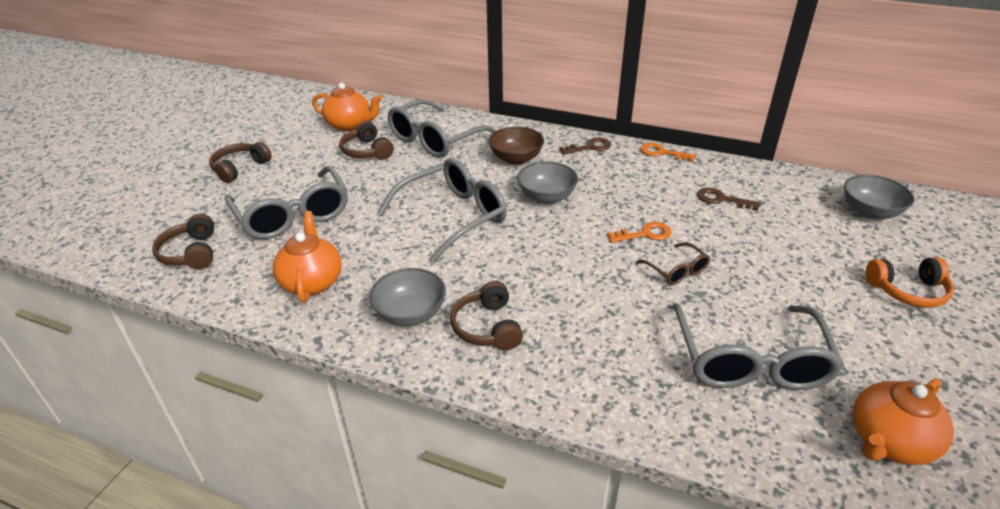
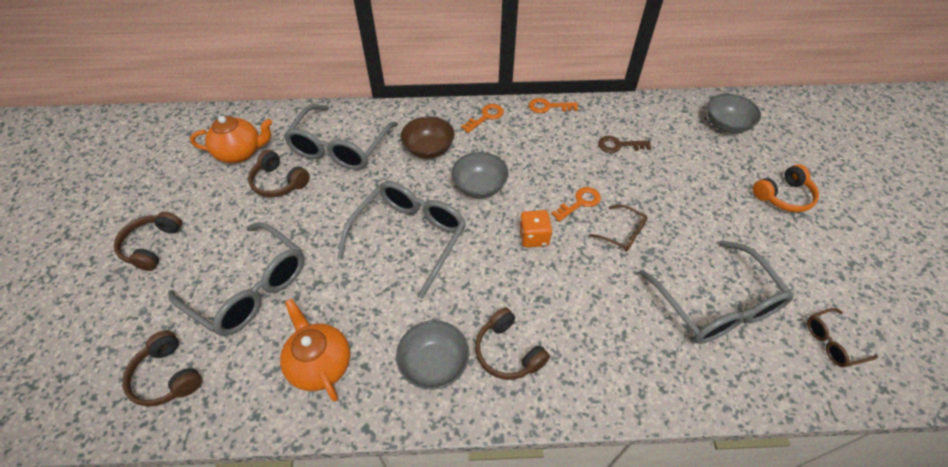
camera: 25 degrees left, 15 degrees up
(576, 248) = (534, 237): none -> orange dice
(590, 147) = (486, 117): brown key -> orange key
(888, 442) = (833, 342): orange teapot -> brown glasses

